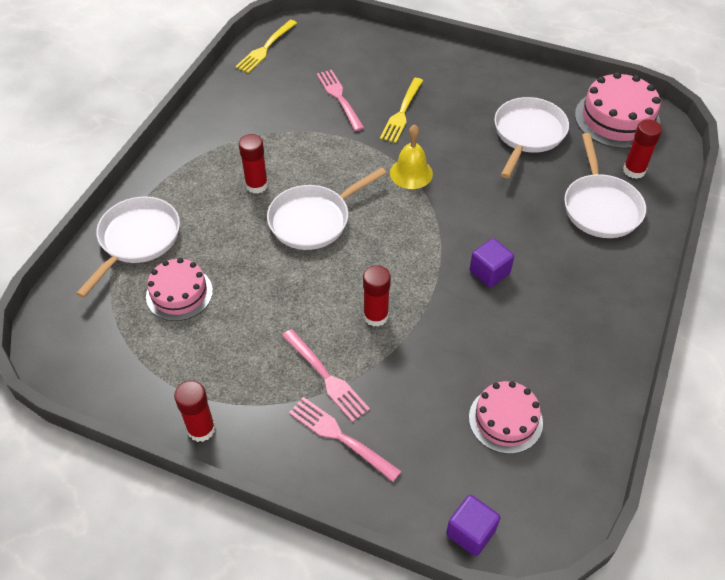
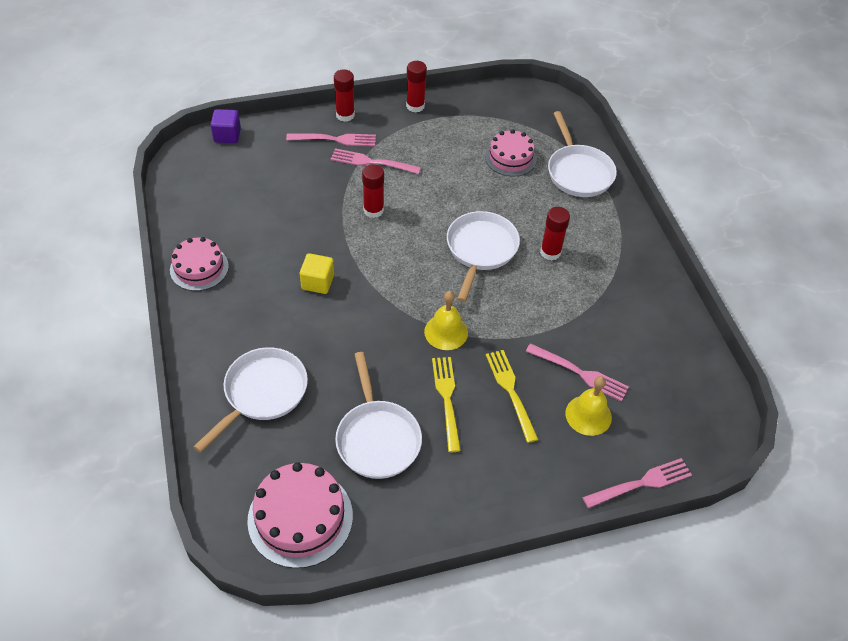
camera: 140 degrees right, 0 degrees up
(265, 48) = (708, 389): yellow fork -> yellow fork (447, 399)
(363, 75) = (588, 415): none -> yellow bell
(372, 31) = (641, 483): none -> pink fork
(489, 272) = (318, 282): purple cube -> yellow cube
(505, 420) = (242, 195): pink cake -> pink cake (199, 268)
(600, 207) = (262, 393): white pan -> white pan turned 75 degrees clockwise
(634, 170) = (250, 455): red glue stick -> red glue stick (345, 115)

